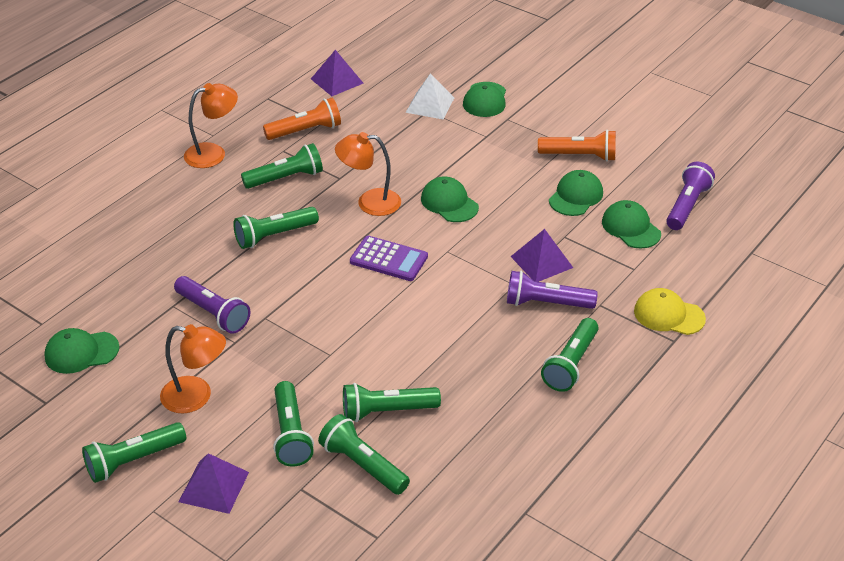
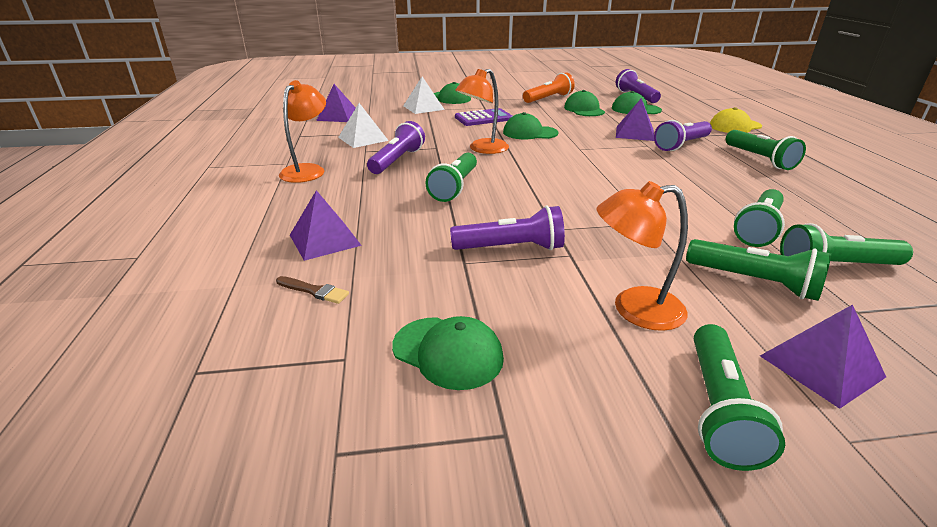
camera: 45 degrees left, 10 degrees down
(80, 273) = (314, 291): none -> brown brush
(81, 352) = (448, 352): green cap -> green cap turned 90 degrees counterclockwise
(132, 236) = (324, 240): none -> purple pyramid
(196, 397) = (634, 309): orange lamp -> orange lamp turned 150 degrees counterclockwise
(286, 178) = (397, 160): green flashlight -> purple flashlight
(305, 131) = (363, 139): orange flashlight -> white pyramid
(389, 259) = (558, 165): purple calculator -> purple calculator (483, 118)

